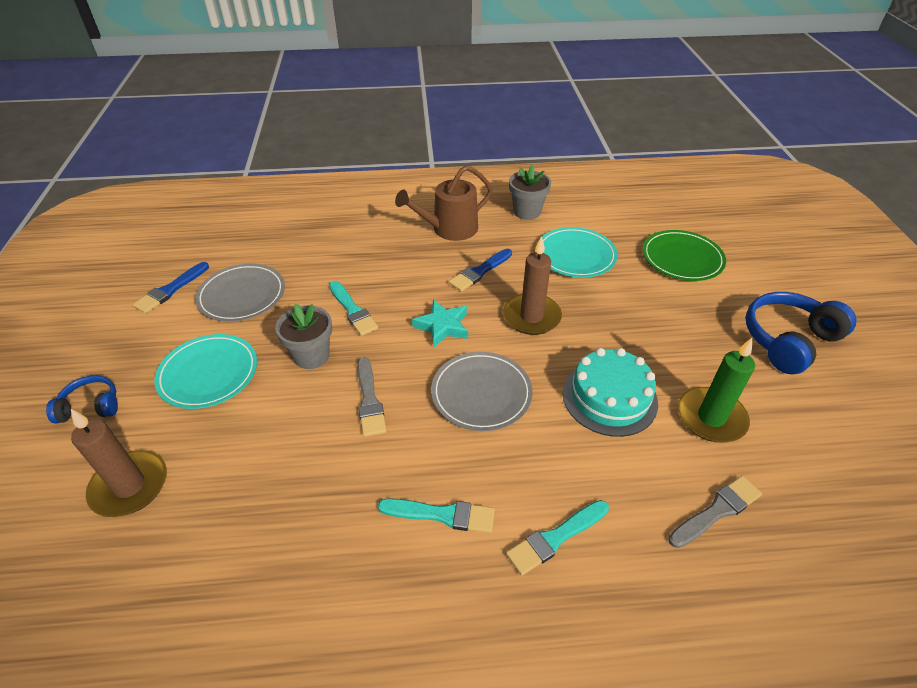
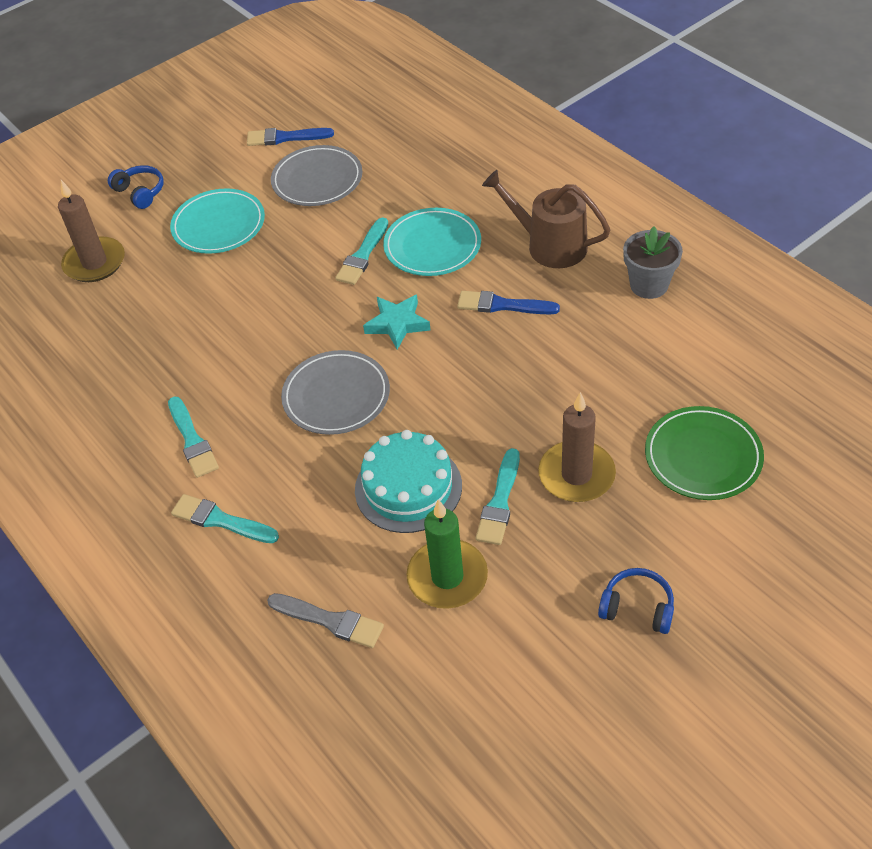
camera: 60 degrees right, 5 degrees up
(311, 356) = (287, 267): grey flower pot -> none
(369, 400) = (269, 331): grey brush -> none
(531, 317) = (471, 378): brown candle -> brown candle (576, 475)
(575, 255) = (609, 363): turquoise plate -> turquoise plate (432, 246)
(657, 357) = (499, 502): none -> turquoise brush
(788, 340) = (637, 607): blue headphones -> blue headphones, size x0.56

